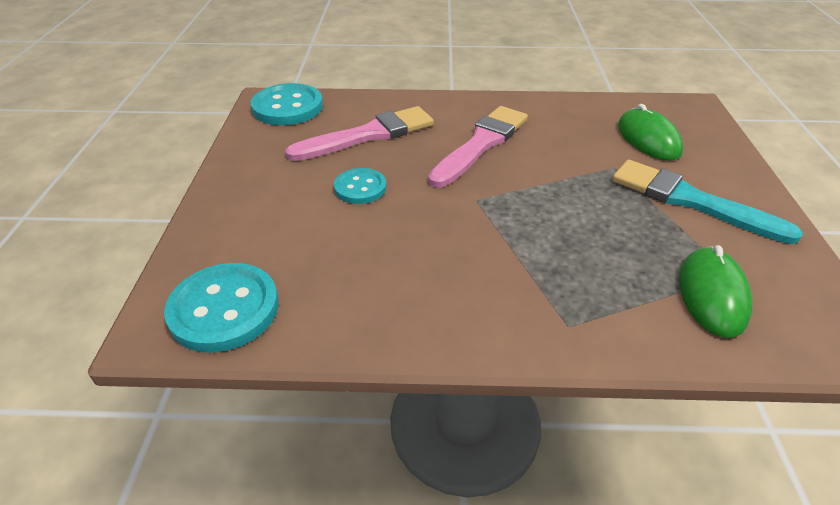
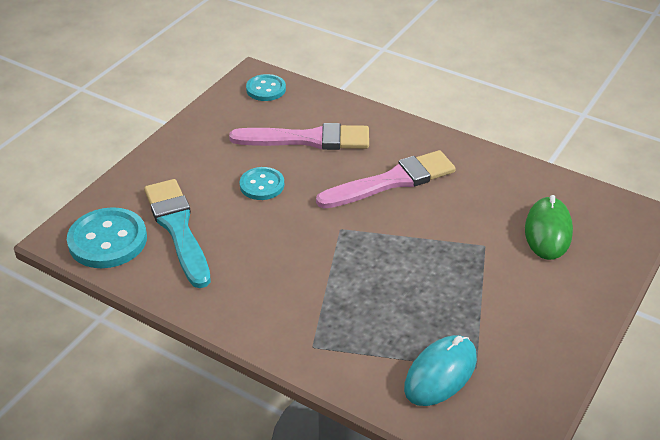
camera: 30 degrees right, 0 degrees up
(287, 107) = (266, 89): turquoise button -> turquoise button, size x0.61
(691, 201) = (516, 300): turquoise brush -> turquoise brush (178, 228)
(712, 294) = (440, 373): green mouse -> turquoise mouse

